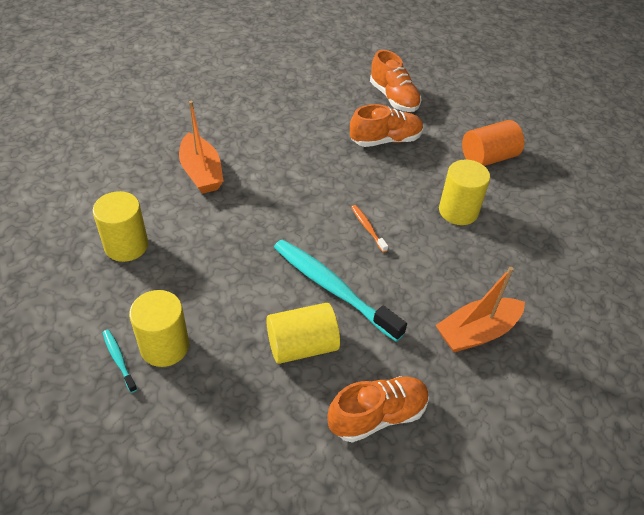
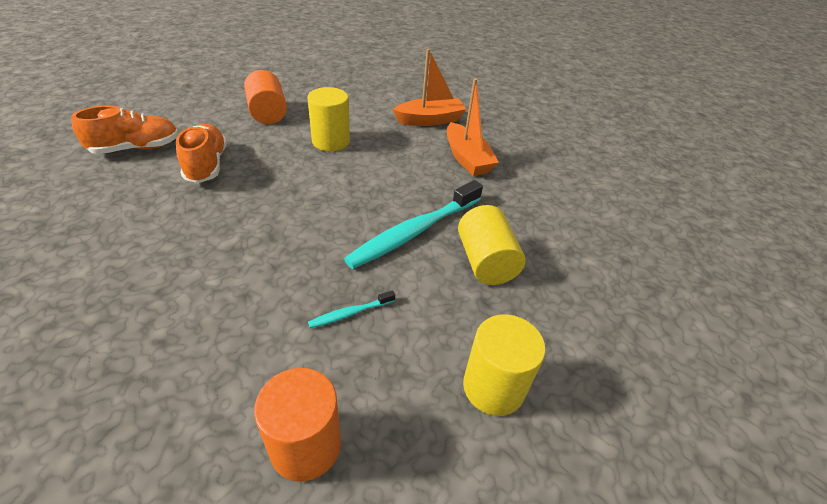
camera: 85 degrees left, 5 degrees down
(119, 360) = (518, 443): turquoise toothbrush -> turquoise toothbrush (350, 313)
(126, 246) = (306, 445): yellow cylinder -> orange cylinder
(201, 173) = (176, 340): orange boat -> orange boat (430, 120)
(368, 228) = (337, 197): orange toothbrush -> none
(377, 416) = (553, 223): orange shoe -> none

